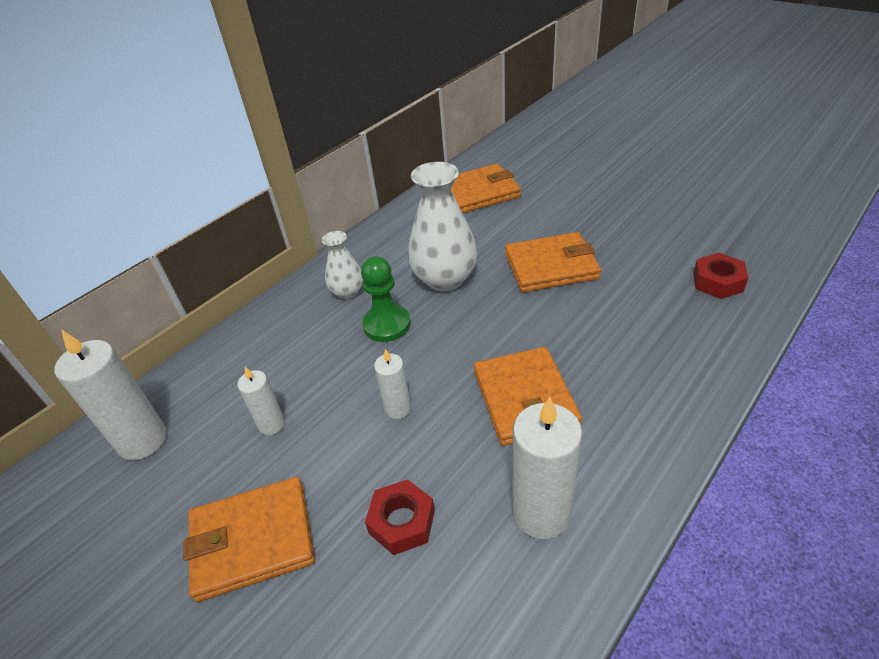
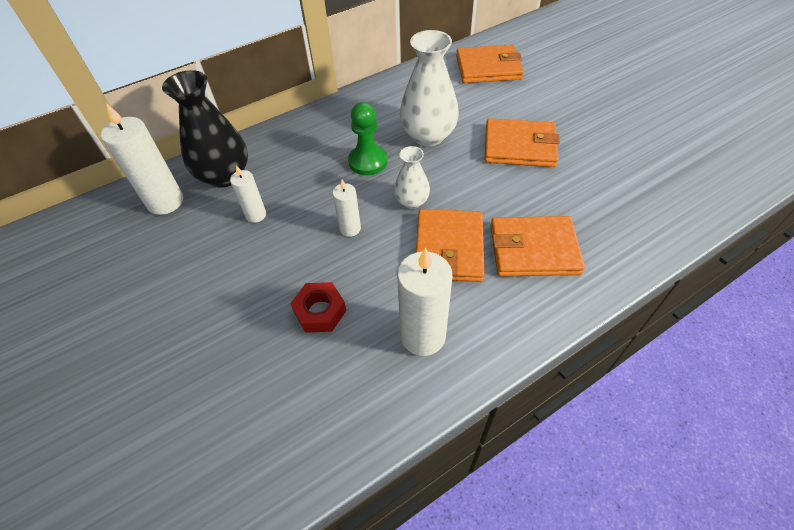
camera: 15 degrees right, 10 degrees up
(212, 386) = (224, 175): none -> black vase
(252, 540) = (214, 293): orange wallet -> orange wallet (533, 249)
(347, 292) = (348, 127): white vase -> white vase (412, 201)
(717, 282) = (657, 196): red nut -> none

